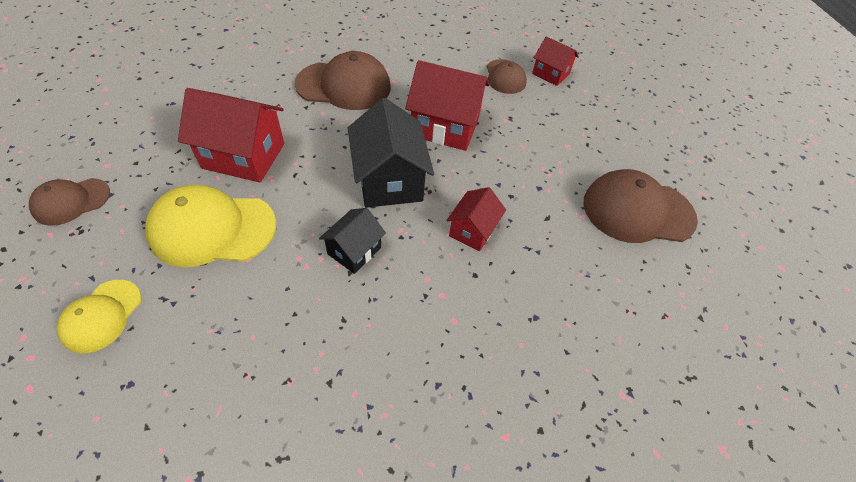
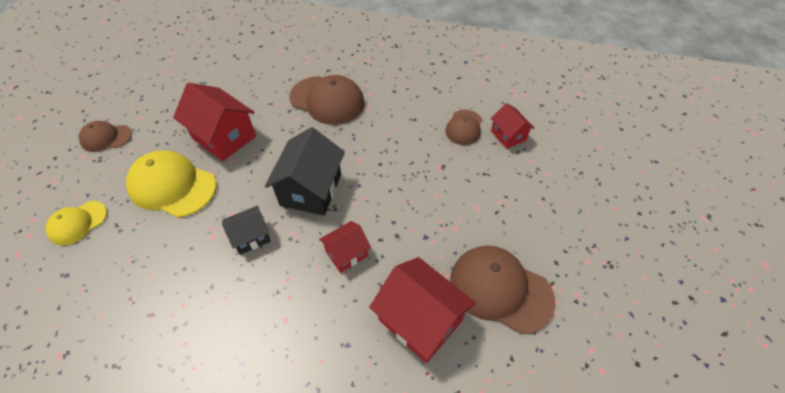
camera: 30 degrees right, 0 degrees up
(445, 126) = (383, 158): red house -> red house (420, 320)

